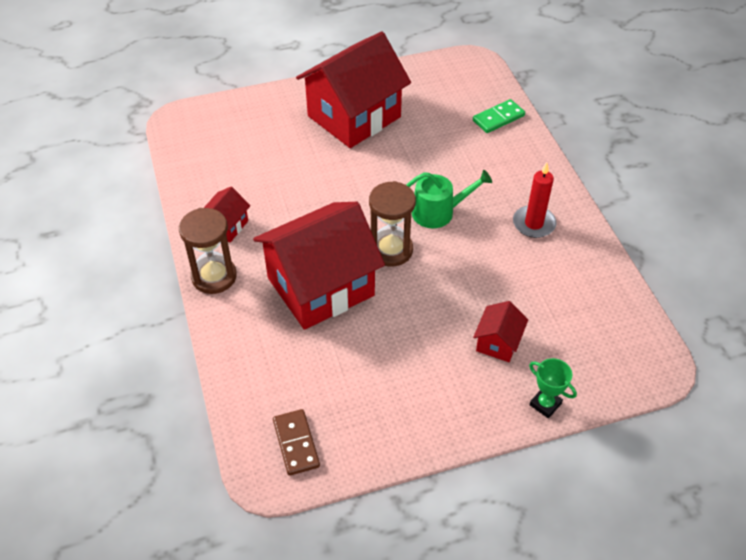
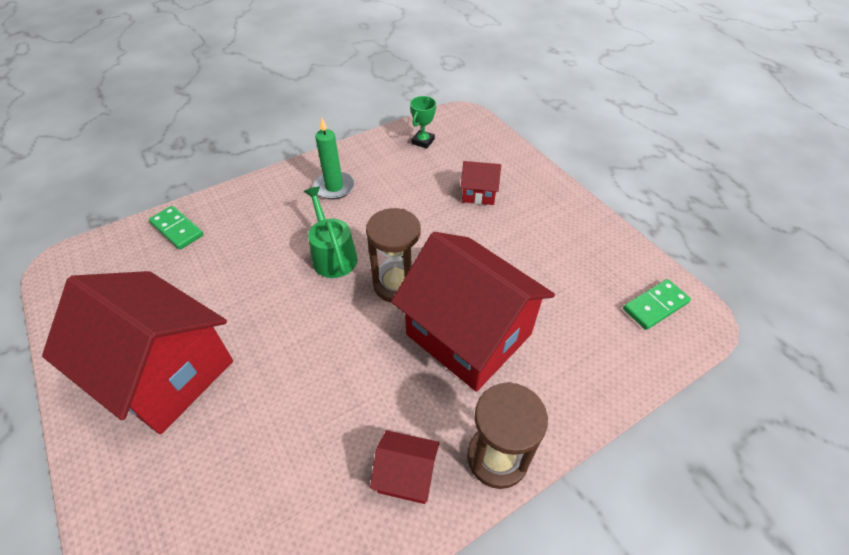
camera: 105 degrees left, 0 degrees up
(296, 443) = (655, 306): brown domino -> green domino
(534, 224) = (334, 187): red candle -> green candle
(545, 404) = (523, 162): green trophy -> green trophy (423, 141)

